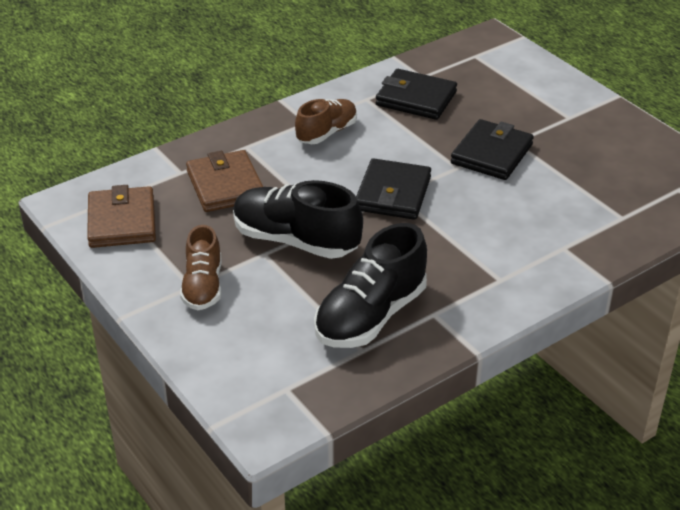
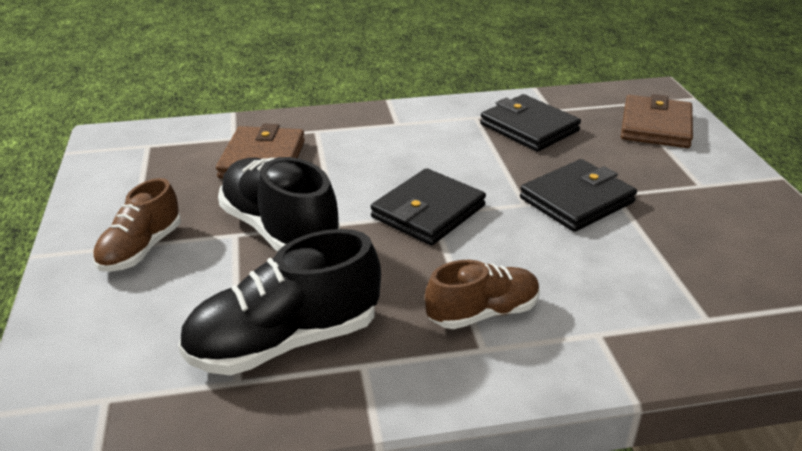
camera: 25 degrees right, 5 degrees down
(122, 221) = (135, 166): brown wallet -> brown wallet (655, 126)
(327, 133) = (408, 137): brown shoe -> brown shoe (483, 313)

